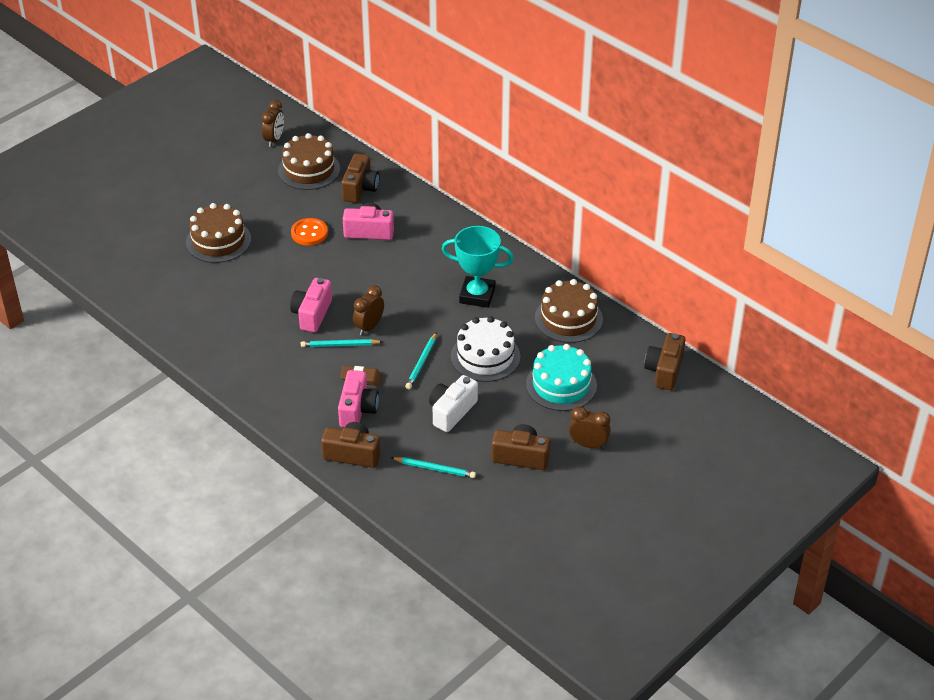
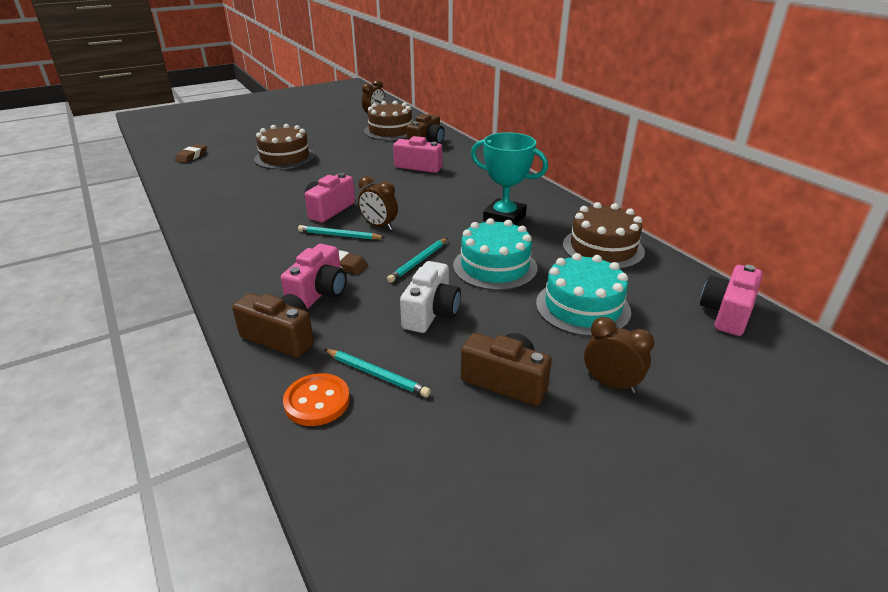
camera: 15 degrees right, 10 degrees down
(114, 256) = (192, 156): none -> brown eraser
(309, 233) = (365, 162): orange button -> orange button (317, 401)
(369, 327) = (379, 226): brown clock -> brown clock turned 105 degrees counterclockwise
(451, 412) = (431, 313): white camera -> white camera turned 150 degrees clockwise
(485, 356) = (495, 267): white cake -> turquoise cake
(664, 370) = (726, 313): brown camera -> pink camera

